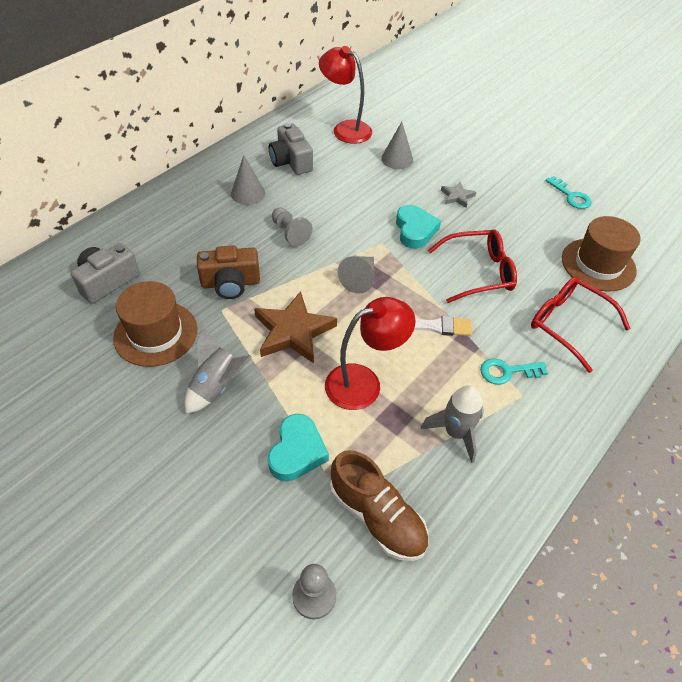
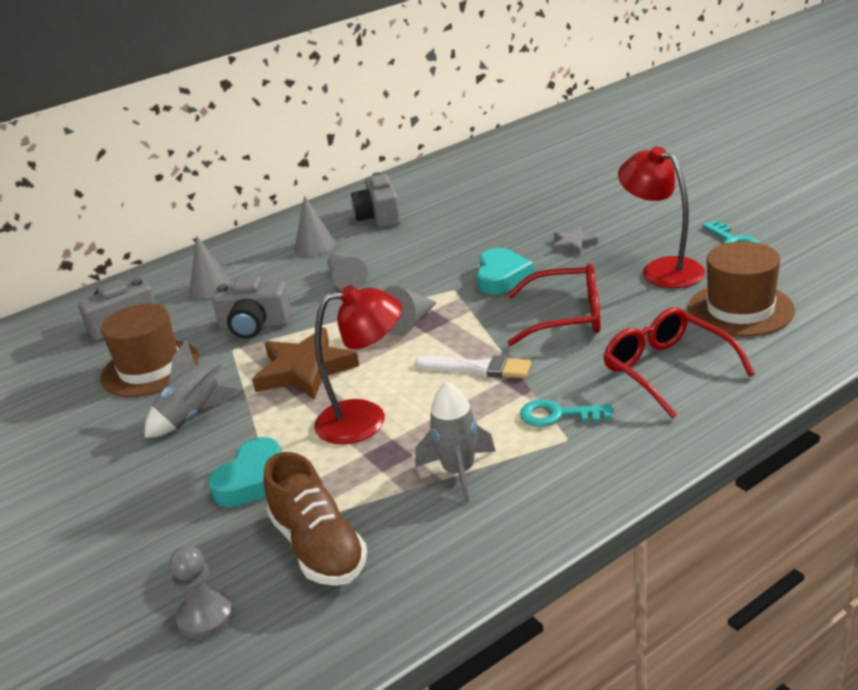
camera: 20 degrees right, 20 degrees down
(230, 283) = (255, 325): brown camera -> grey camera
(345, 129) = (460, 185): red lamp -> red lamp (662, 269)
(397, 159) = (512, 211): grey cone -> grey cone (211, 287)

